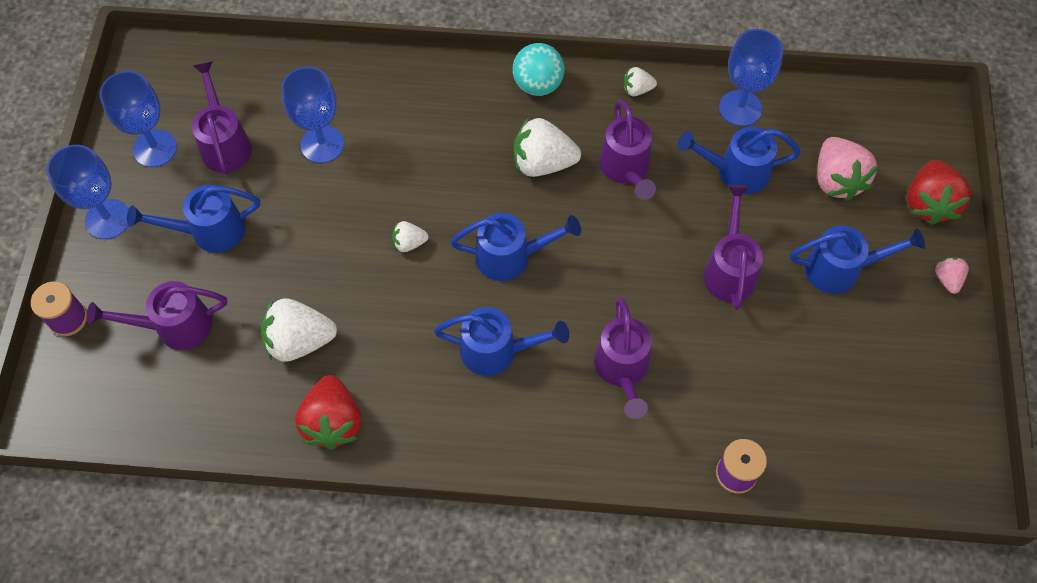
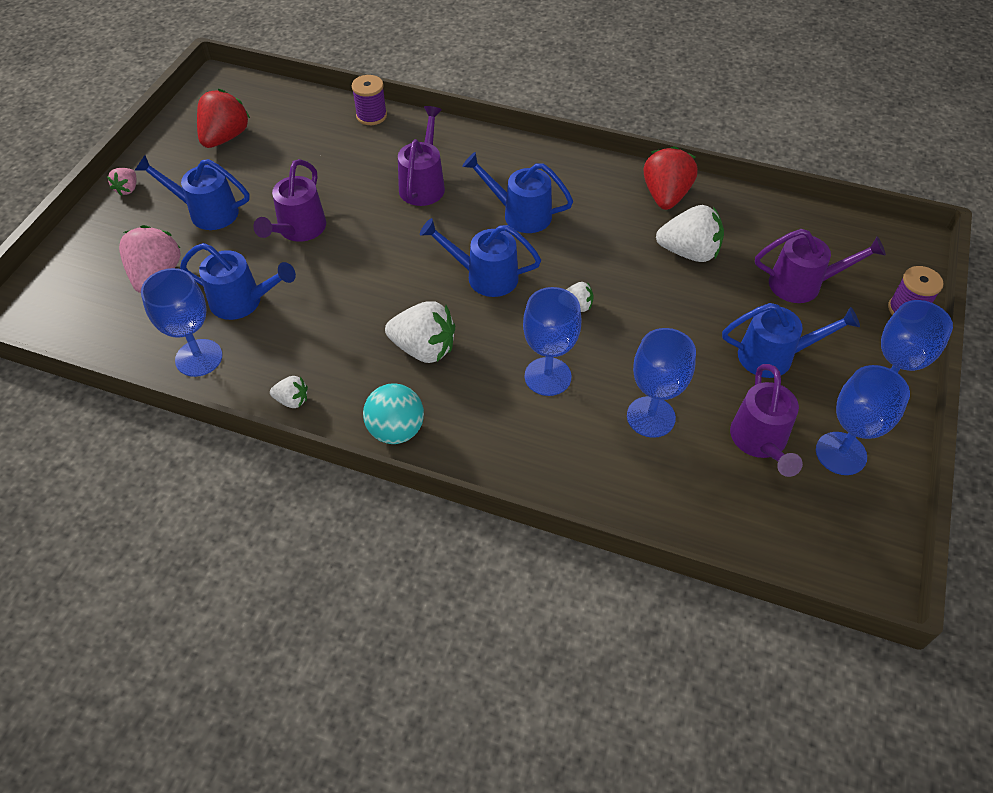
camera: 165 degrees left, 10 degrees down
(421, 161) = (547, 376): none -> blue goblet
(626, 170) = (345, 325): purple watering can -> none
(928, 203) = (93, 241): red strawberry -> red strawberry (225, 137)

